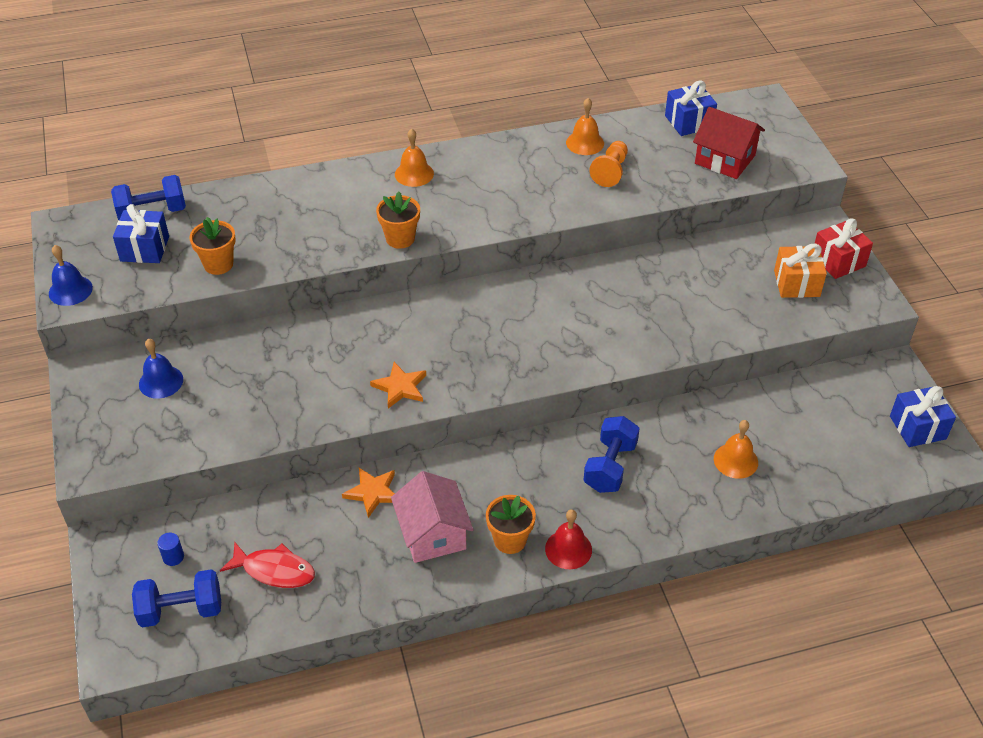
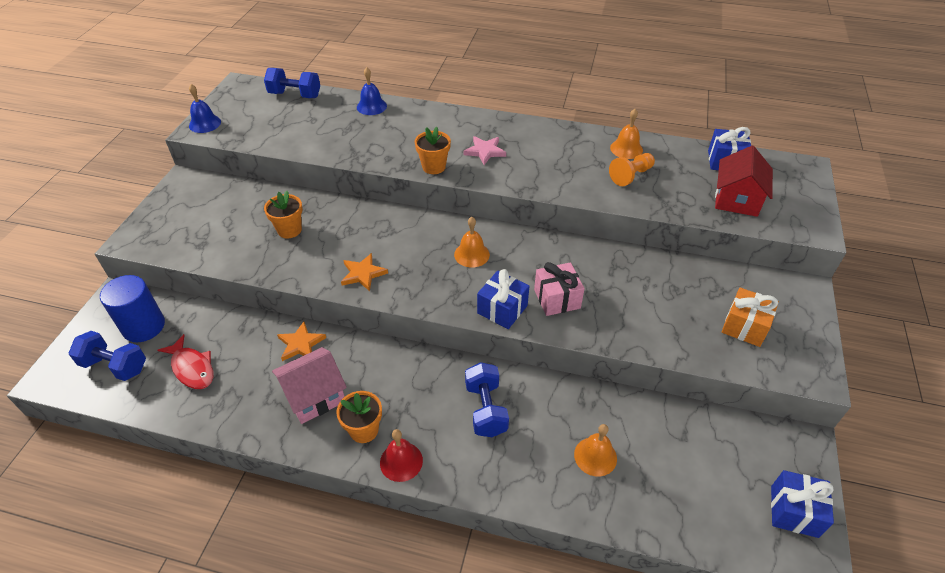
camera: 30 degrees right, 0 degrees up
(145, 249) = (269, 115): blue gift -> blue gift (502, 309)
(161, 381) = (220, 205): blue bell -> blue bell (371, 106)
(173, 557) = (144, 326): blue cylinder -> blue cylinder, size x2.49
(218, 264) = (303, 140): orange flower pot -> orange flower pot (289, 230)
(414, 174) = (481, 128): orange bell -> orange bell (471, 254)
(433, 534) = (314, 396): pink house -> pink house turned 45 degrees clockwise
(441, 200) = (485, 151): none -> pink star
(610, 466) = (486, 409): blue dumbbell -> blue dumbbell turned 60 degrees counterclockwise
(615, 329) = (557, 299): none -> pink gift
(725, 159) = (736, 199): red house -> red house turned 45 degrees clockwise
(838, 261) = (798, 323): red gift -> none

